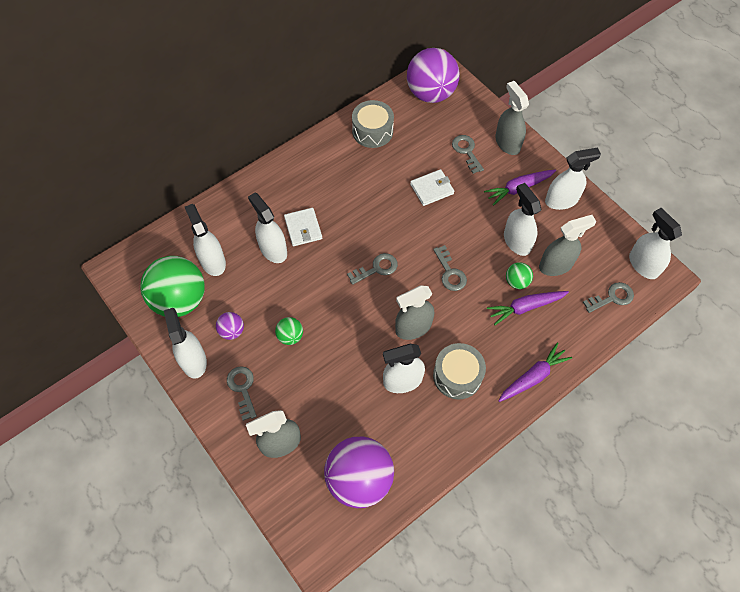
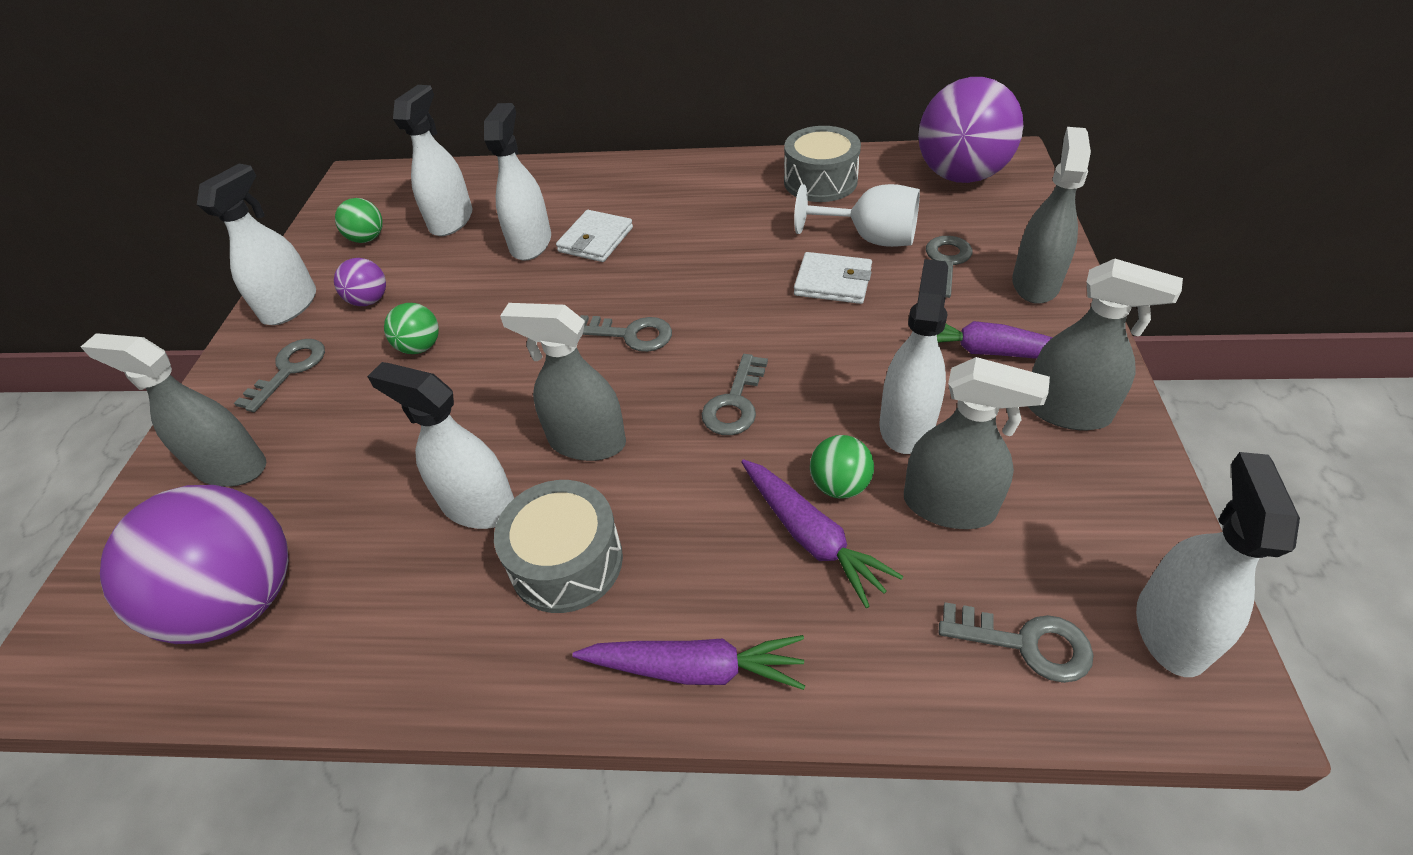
camera: 45 degrees right, 15 degrees down
(180, 300) = (367, 238): green ball -> green ball, size x0.45
(425, 155) = (870, 238): none -> white goblet
(525, 307) = (811, 537): purple carrot -> purple carrot turned 150 degrees counterclockwise
(561, 200) = (1067, 411): white spray bottle -> grey spray bottle

